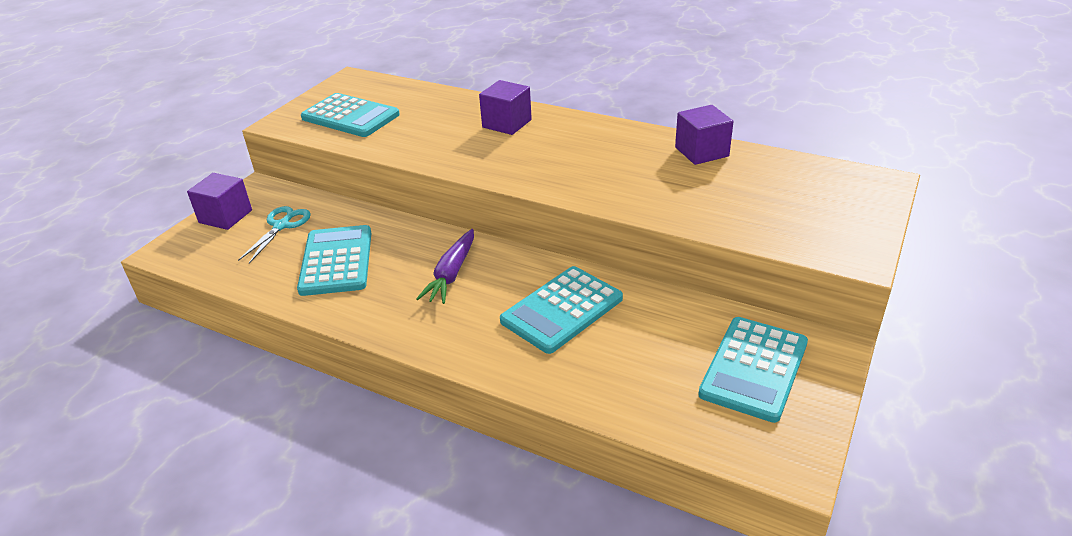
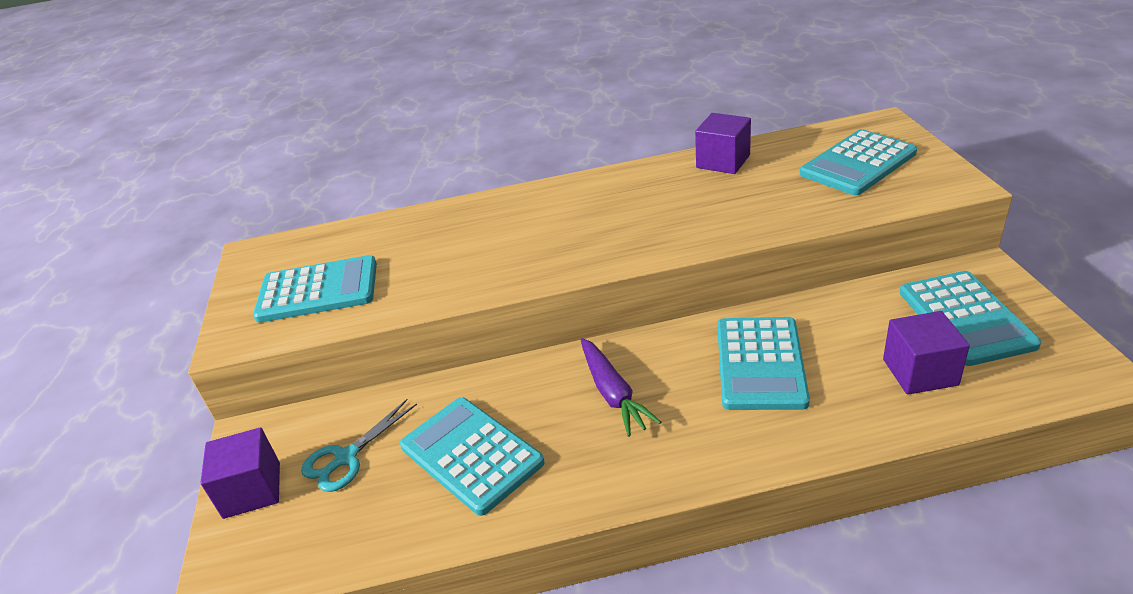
camera: 35 degrees left, 0 degrees up
(281, 226) = (346, 458): turquoise scissors -> turquoise scissors turned 120 degrees counterclockwise
(507, 123) = (509, 217): purple cube -> purple cube (920, 372)
(801, 202) = (857, 163): none -> turquoise calculator

